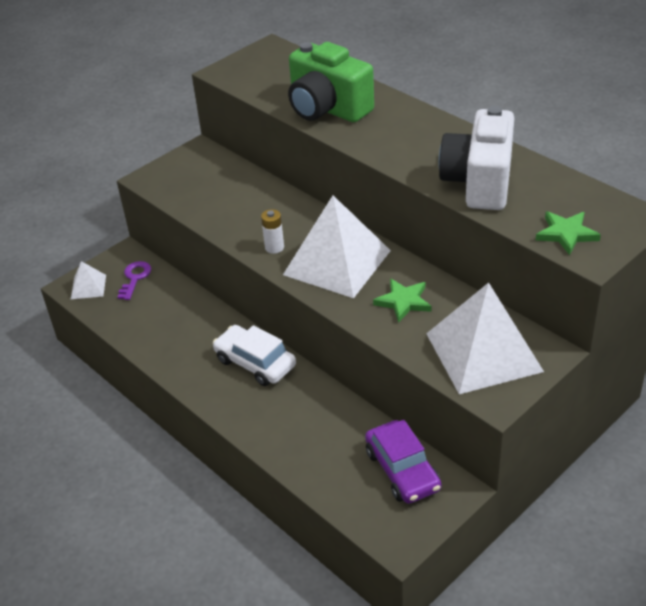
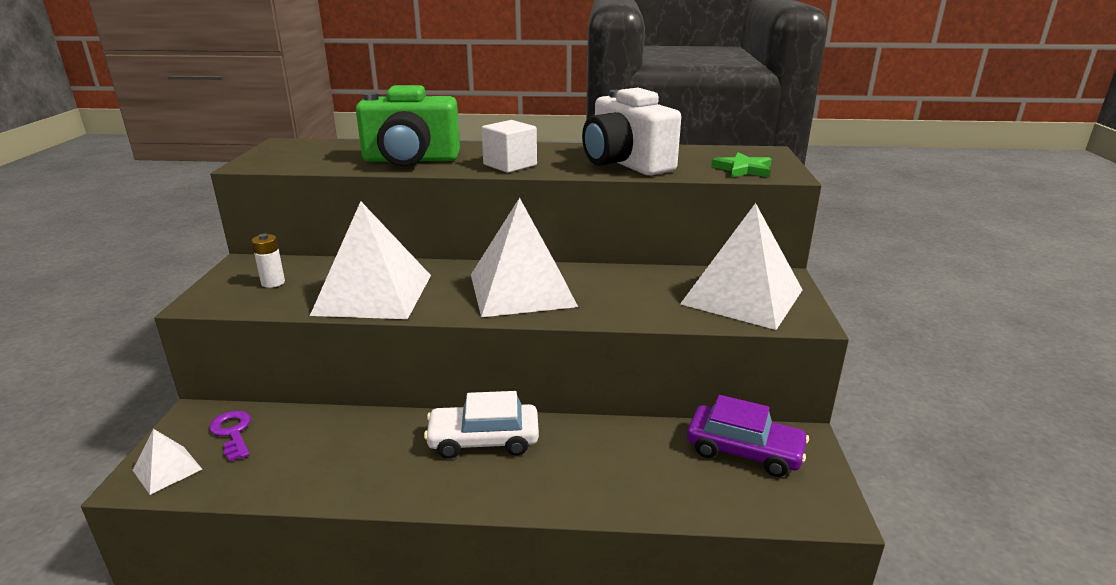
camera: 45 degrees left, 15 degrees down
(243, 219) = (373, 294): none -> white pyramid
(274, 247) = (441, 302): white battery -> white battery (273, 283)
(388, 145) = (510, 165): none -> white cube
(403, 302) = (625, 292): green star -> none

